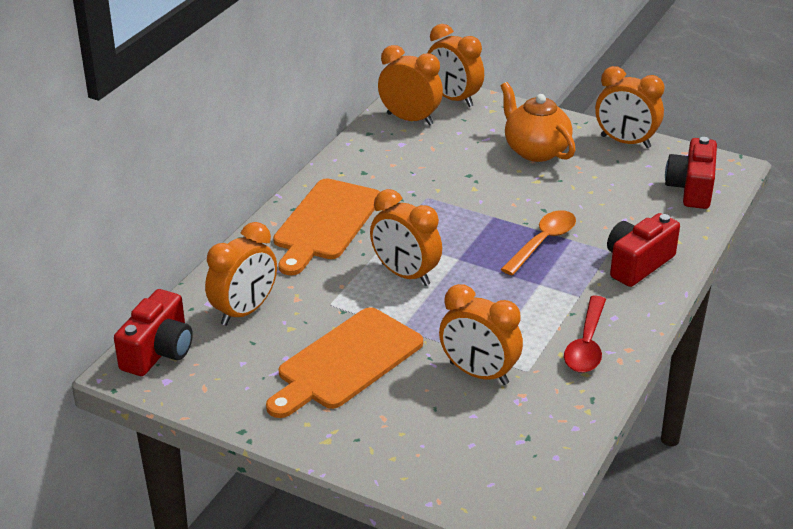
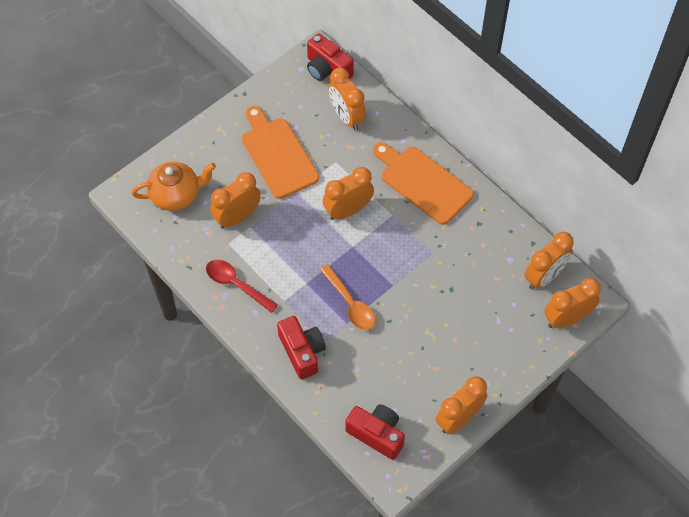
camera: 110 degrees right, 25 degrees up
(535, 150) = (468, 347): orange teapot -> orange teapot (176, 195)

